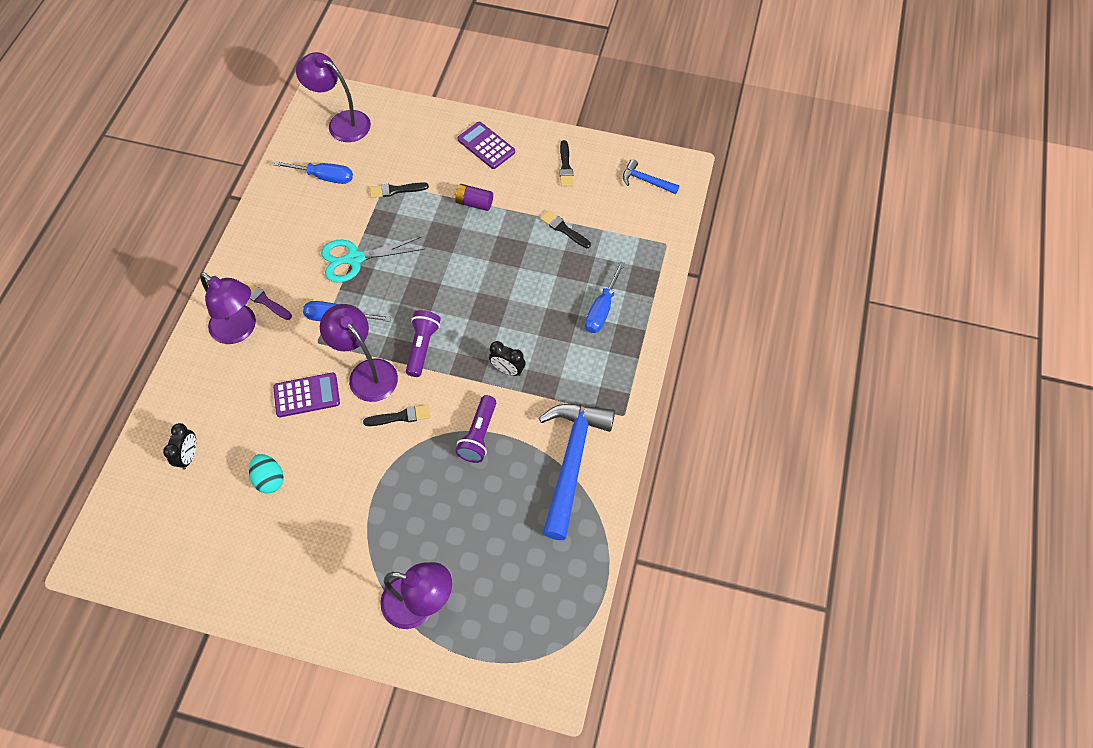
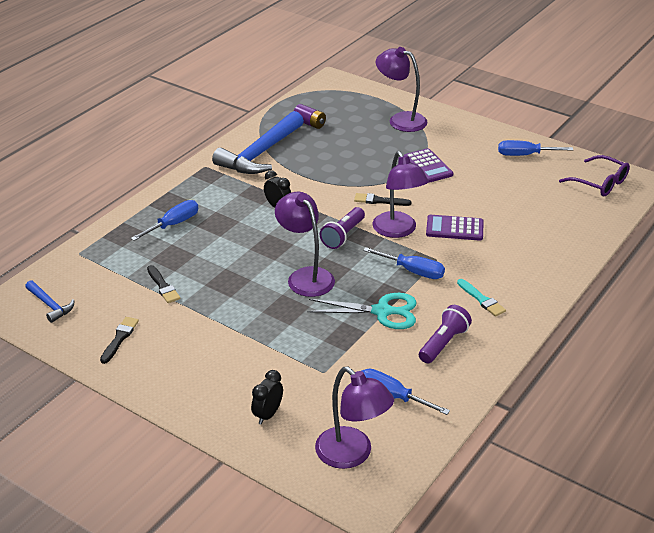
camera: 160 degrees left, 25 degrees down
(139, 539) = (600, 183): none -> purple glasses
(189, 456) = (560, 216): black clock -> black clock (268, 414)
(237, 572) = (525, 155): none -> blue screwdriver
(240, 330) = (509, 283): purple lamp -> purple lamp (305, 276)
(265, 301) = (481, 299): purple brush -> turquoise brush
(269, 479) = (494, 191): turquoise egg -> none
(396, 190) = (315, 362): black brush -> none
(474, 203) = (237, 329): purple battery -> purple battery (309, 123)
(479, 435) = (322, 179): purple flashlight -> purple flashlight (443, 343)
(486, 146) = (191, 381): purple calculator -> purple calculator (428, 166)

